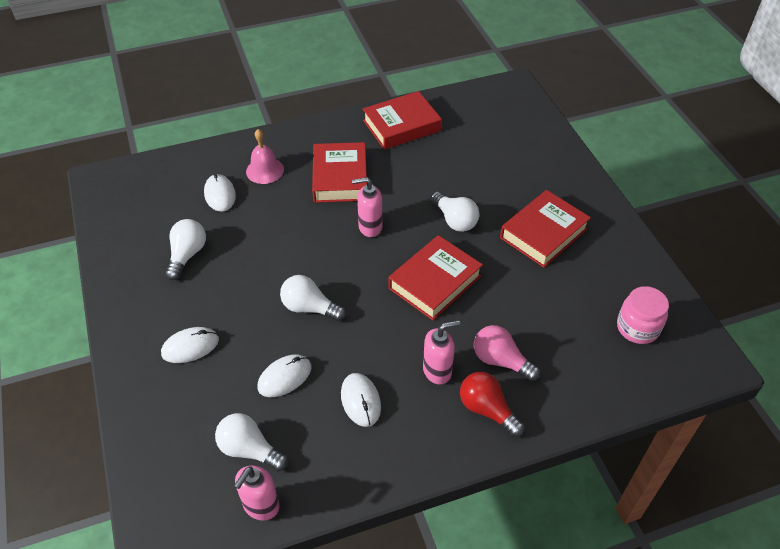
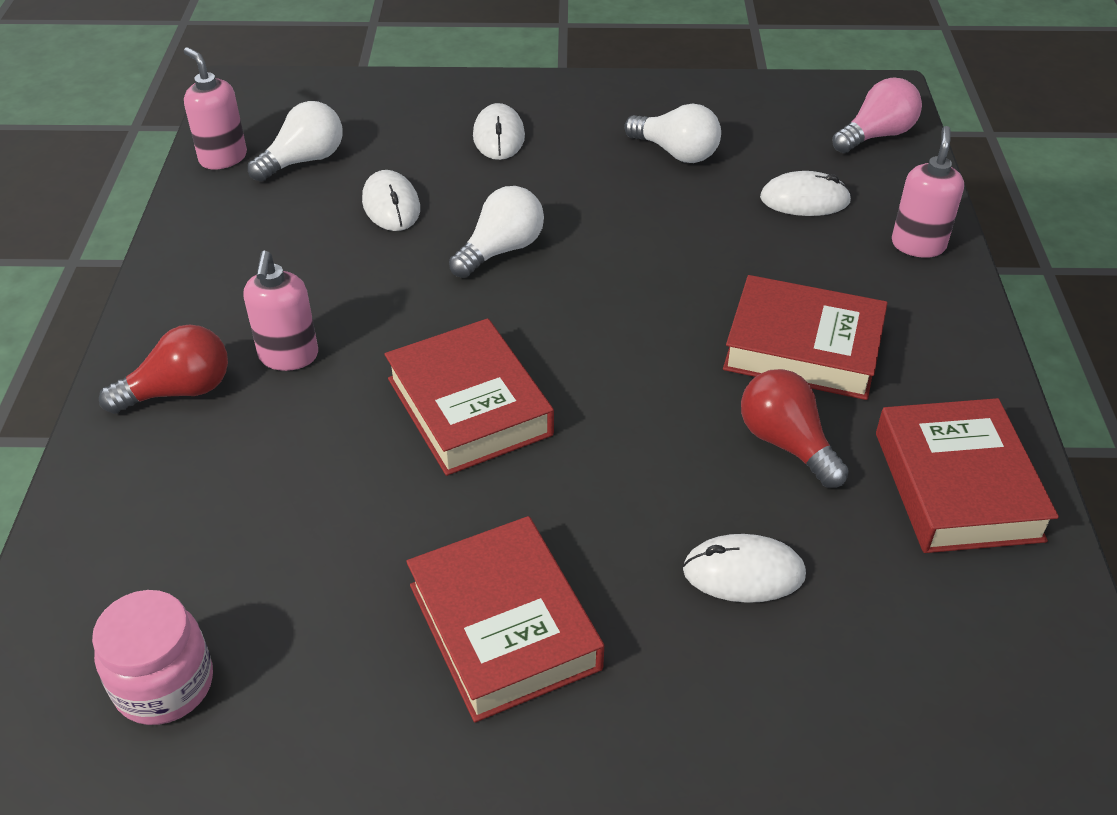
camera: 110 degrees right, 5 degrees down
(265, 170) = (855, 258): pink bell -> none
(360, 401) = (299, 265): white mouse -> white mouse (743, 572)
(370, 227) = (648, 357): pink soap dispenser -> pink soap dispenser (918, 245)
(403, 173) = (786, 443): none -> red light bulb
(454, 220) = (612, 484): white light bulb -> none
(500, 361) = (250, 438): pink light bulb -> pink light bulb (876, 135)

